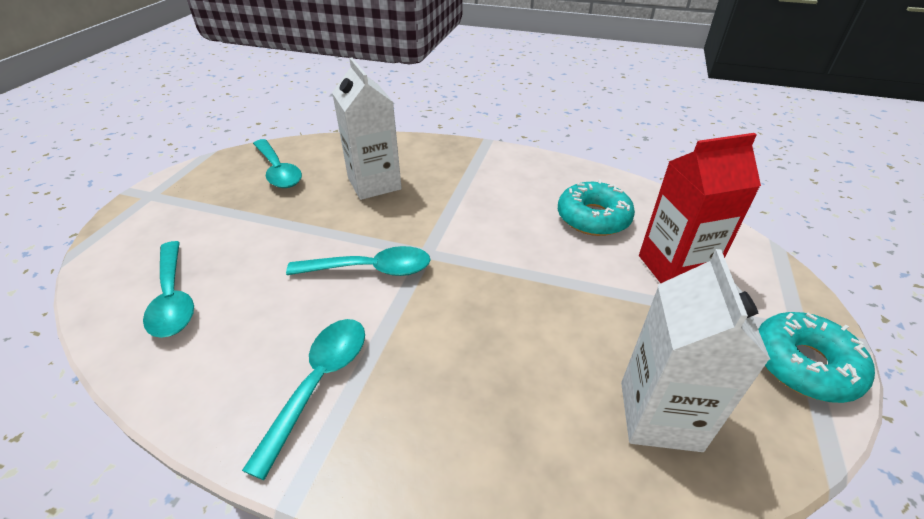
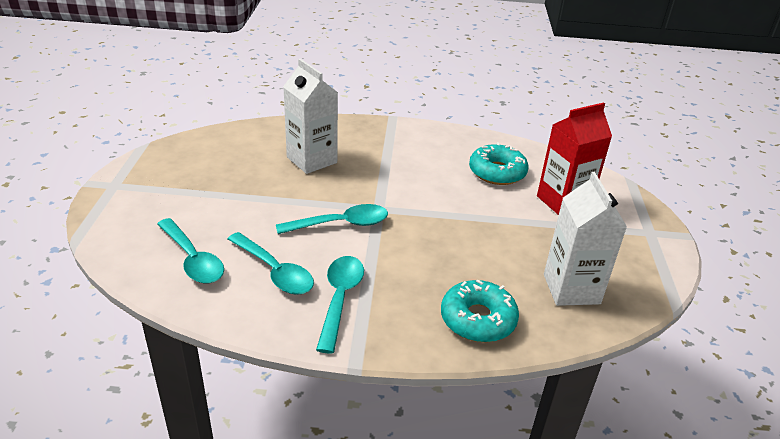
camera: 15 degrees left, 5 degrees down
(278, 171) = (220, 156): turquoise spoon -> turquoise spoon (275, 272)
(804, 364) = (654, 251): turquoise donut -> turquoise donut (478, 319)

